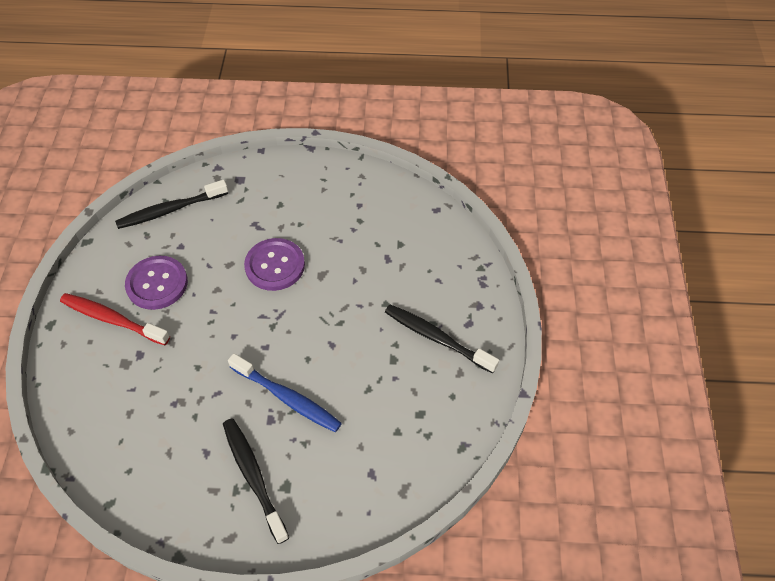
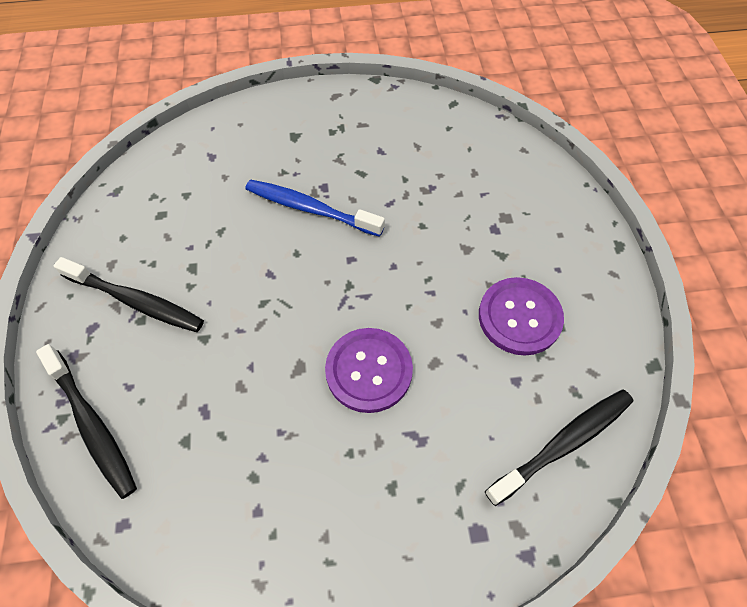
camera: 170 degrees right, 5 degrees up
(113, 320) = (548, 262): red toothbrush -> none
(254, 477) = (326, 138): black toothbrush -> black toothbrush (92, 424)

